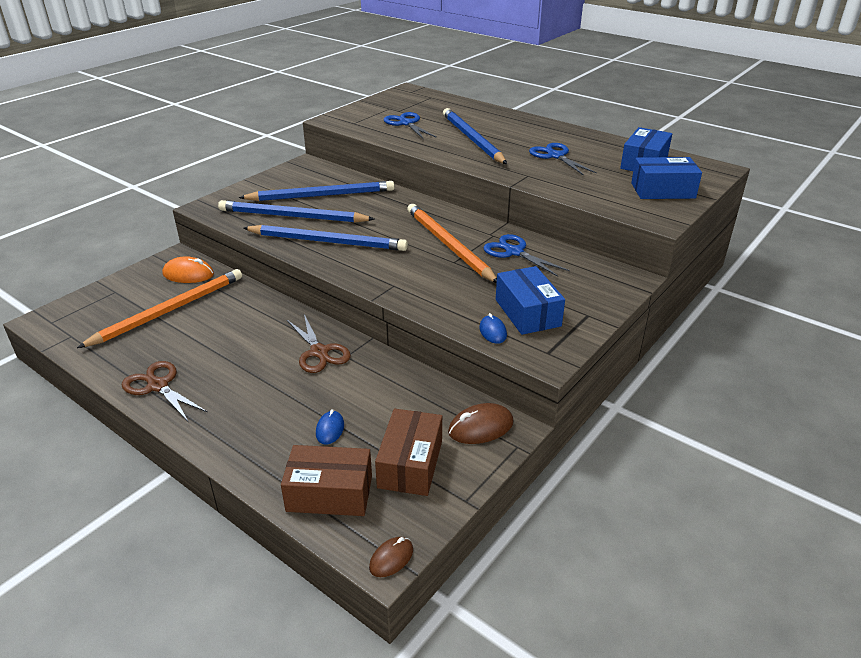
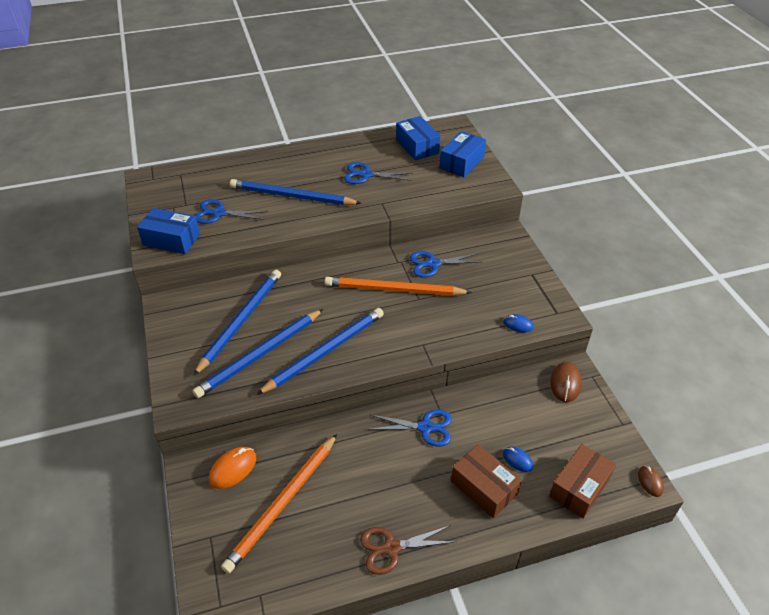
camera: 55 degrees left, 10 degrees up
(169, 310) = (283, 503): orange pencil -> orange pencil turned 135 degrees counterclockwise
(319, 352) = (425, 427): brown scissors -> blue scissors
(410, 464) = (577, 434): brown box -> brown box (484, 487)
(527, 312) = (509, 298): blue box -> blue box (171, 239)

